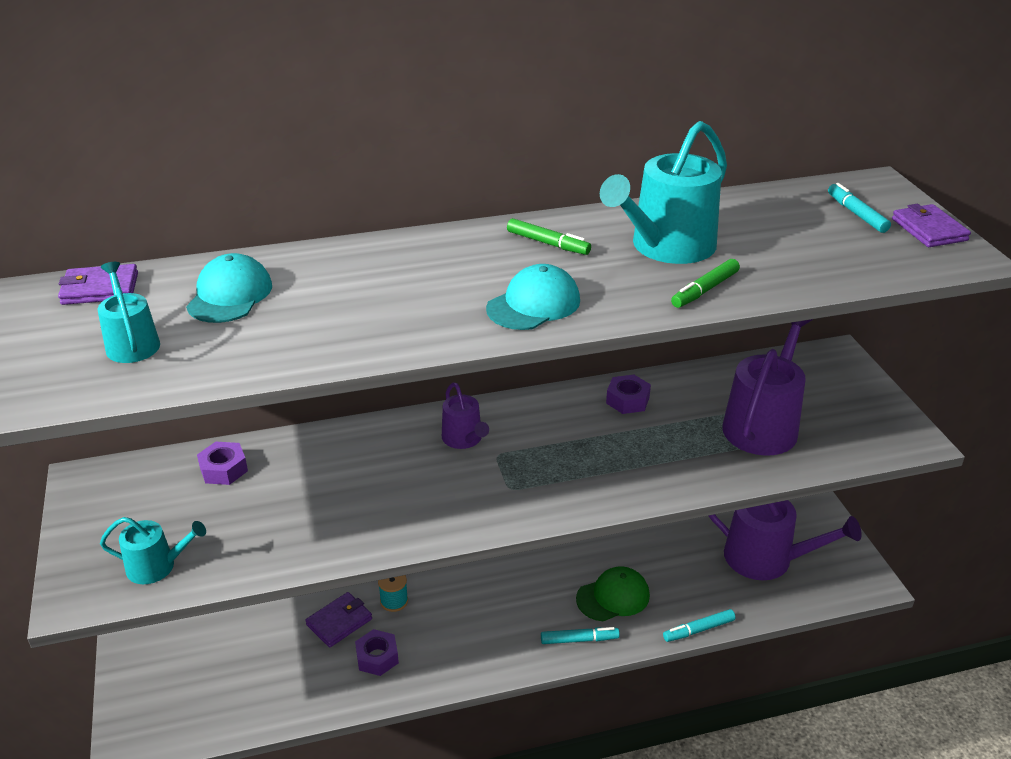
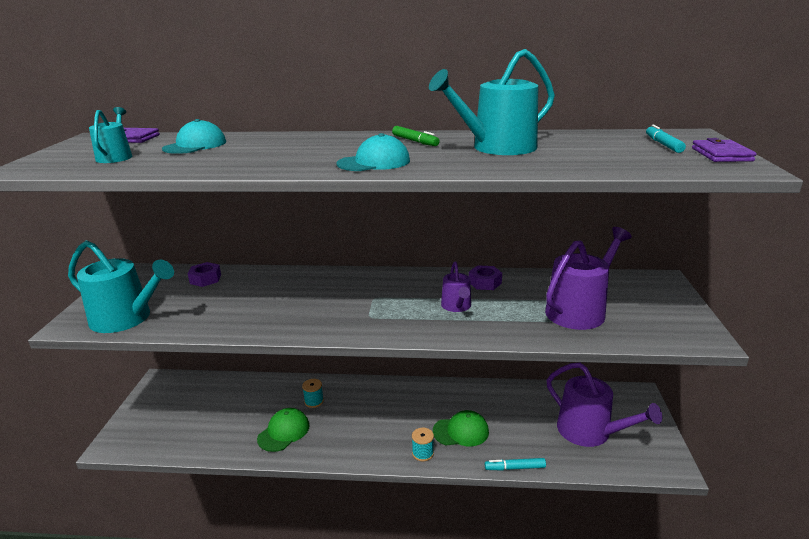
camera: 20 degrees right, 10 degrees down
(157, 566) = (126, 318): turquoise watering can -> turquoise watering can, size x1.85
(339, 622) = (274, 406): purple wallet -> none
(377, 657) = (284, 432): purple nut -> green cap
(464, 439) = (359, 286): purple watering can -> purple watering can (457, 306)
(579, 639) = (423, 453): turquoise marker -> turquoise spool
(705, 290) = (505, 166): green marker -> none

